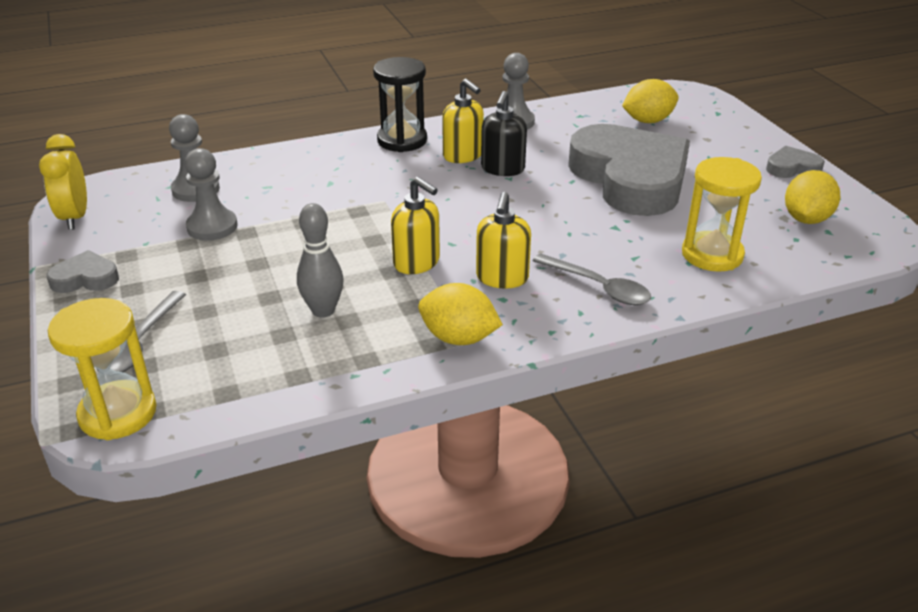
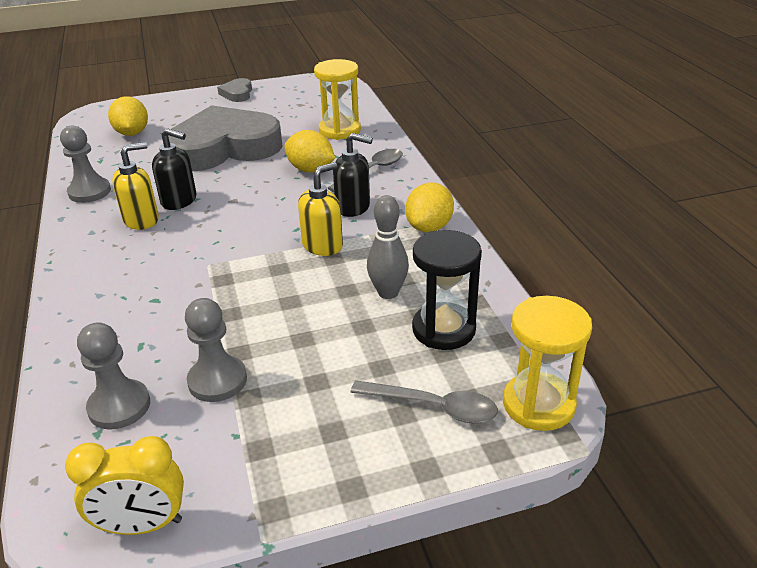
camera: 85 degrees left, 0 degrees up
(85, 278) = (304, 478): grey heart -> none
(402, 140) = (86, 255): black hourglass -> black hourglass (443, 329)
(502, 278) = (353, 207): yellow soap dispenser -> black soap dispenser
(806, 219) = (305, 98): yellow lemon -> yellow lemon (310, 170)

